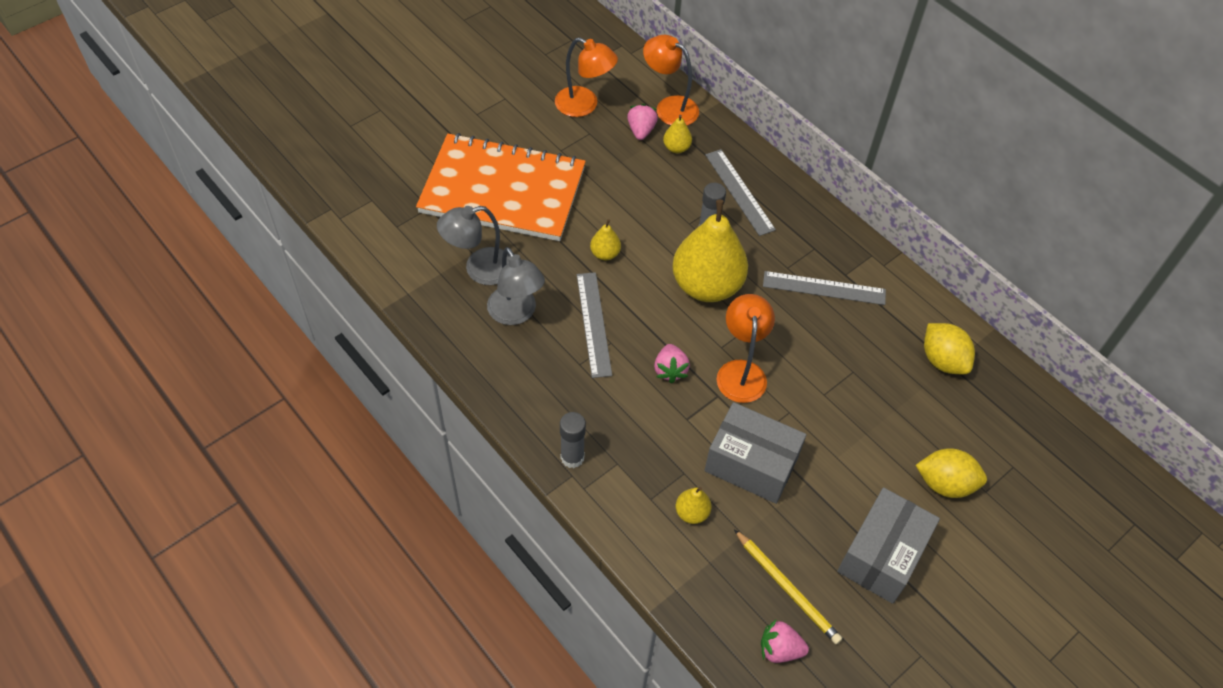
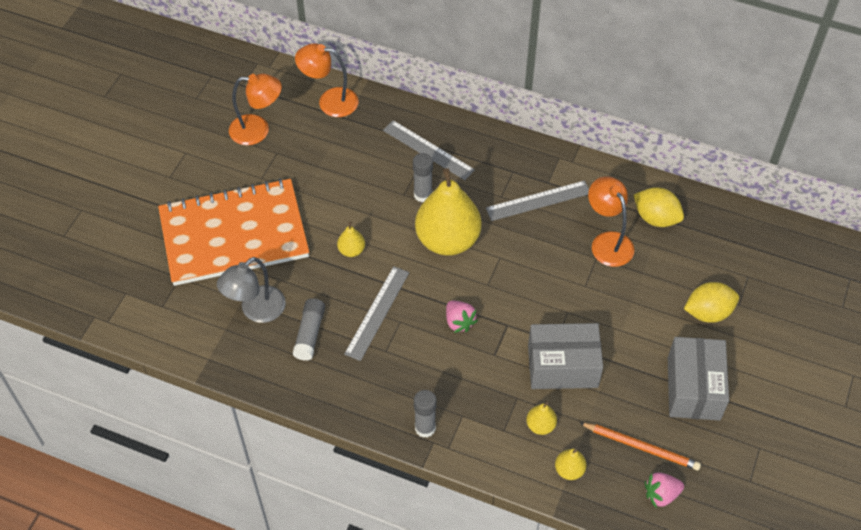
camera: 25 degrees left, 0 degrees up
(516, 314) = (310, 334): grey lamp -> grey glue stick
(594, 324) = (377, 312): grey ruler -> grey ruler turned 60 degrees clockwise
(641, 131) = (318, 132): pink strawberry -> none
(676, 148) = (356, 134): yellow pear -> yellow pear (569, 470)
(741, 371) = (513, 297): orange lamp -> orange lamp (607, 242)
(787, 588) = (641, 447): yellow pencil -> orange pencil

